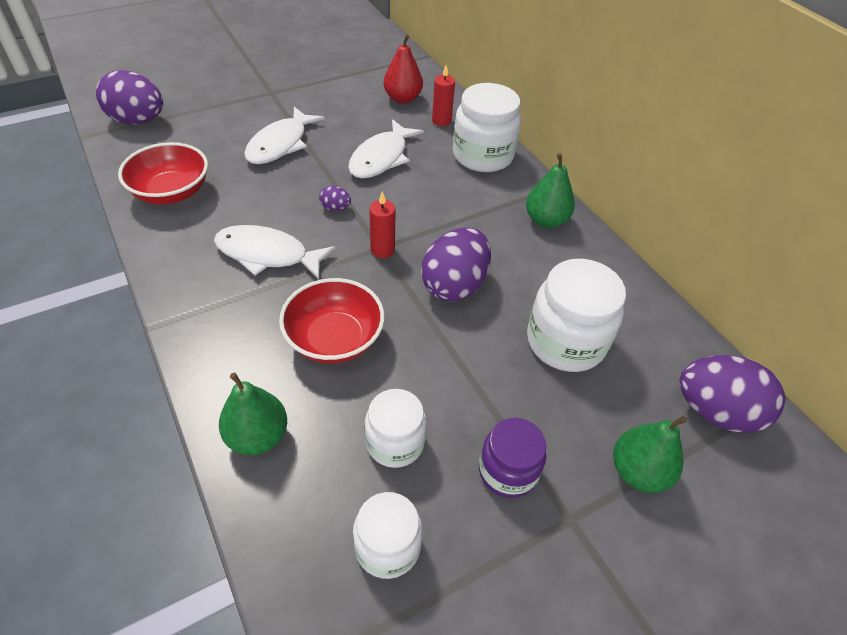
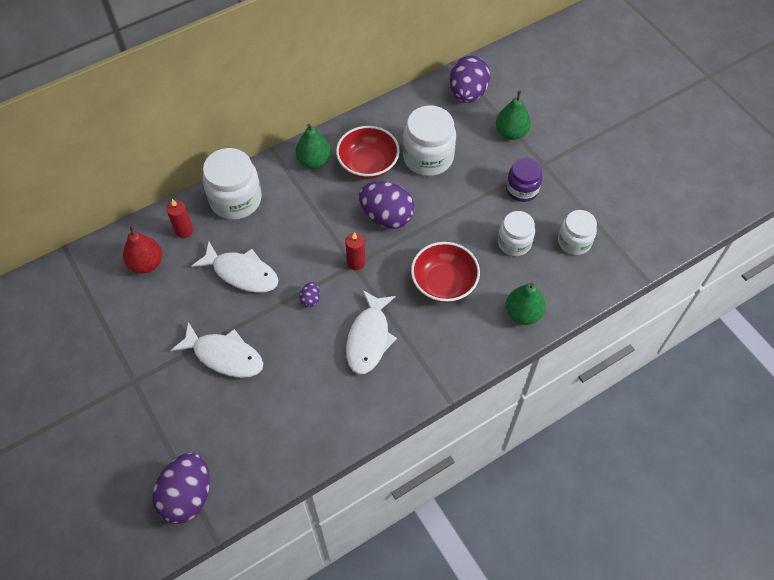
camera: 90 degrees left, 10 degrees up
(171, 192) = (299, 429): red bowl -> red bowl (368, 164)

